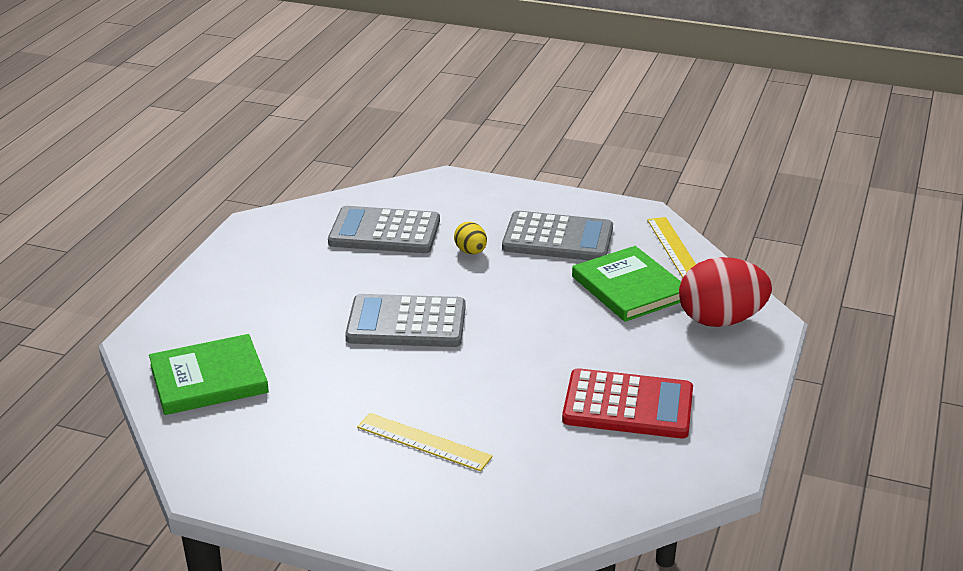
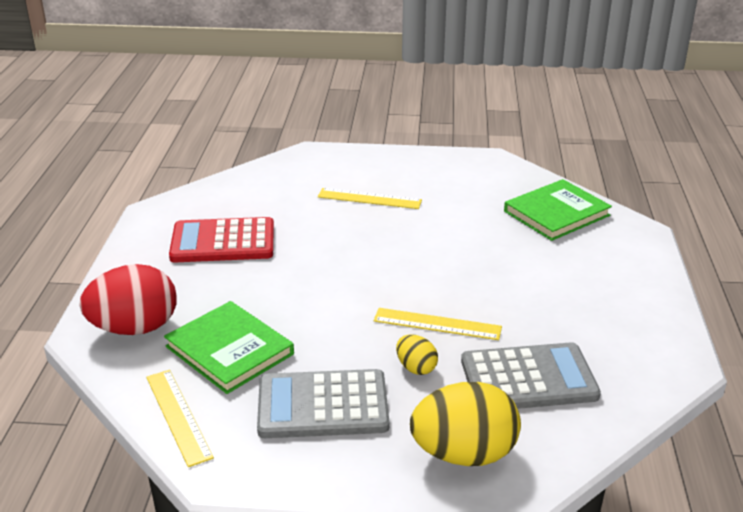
camera: 165 degrees right, 0 degrees up
(406, 323) = (435, 279): grey calculator -> none
(432, 281) = (437, 324): none -> yellow ruler
(466, 198) = (464, 454): none -> yellow egg

